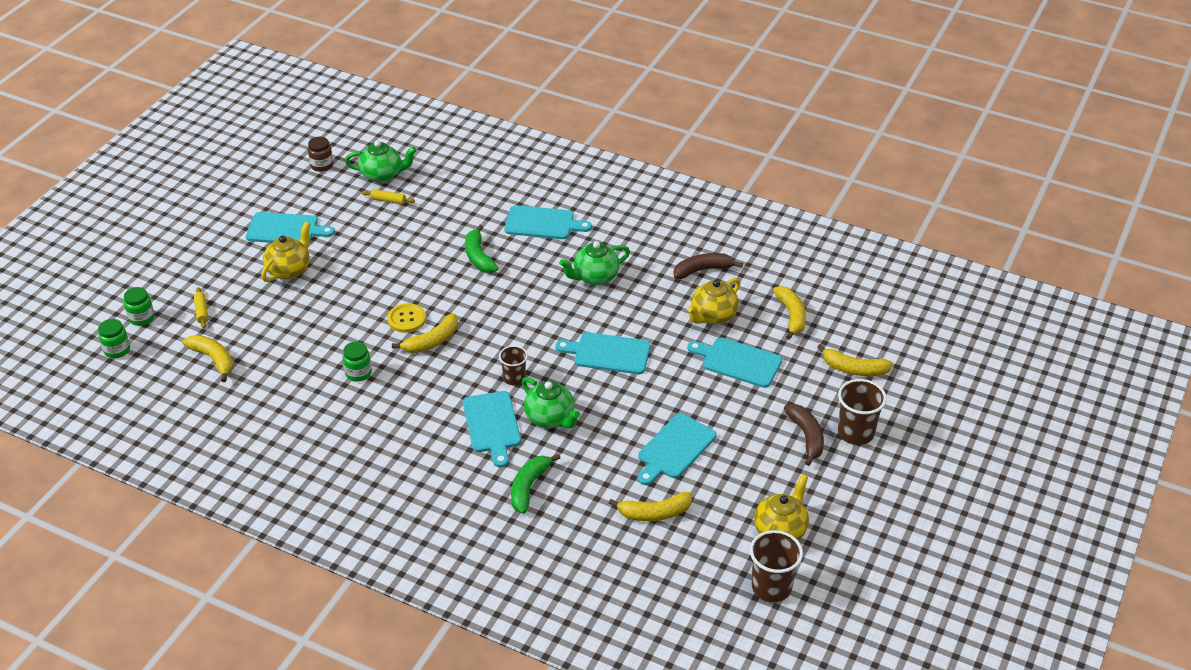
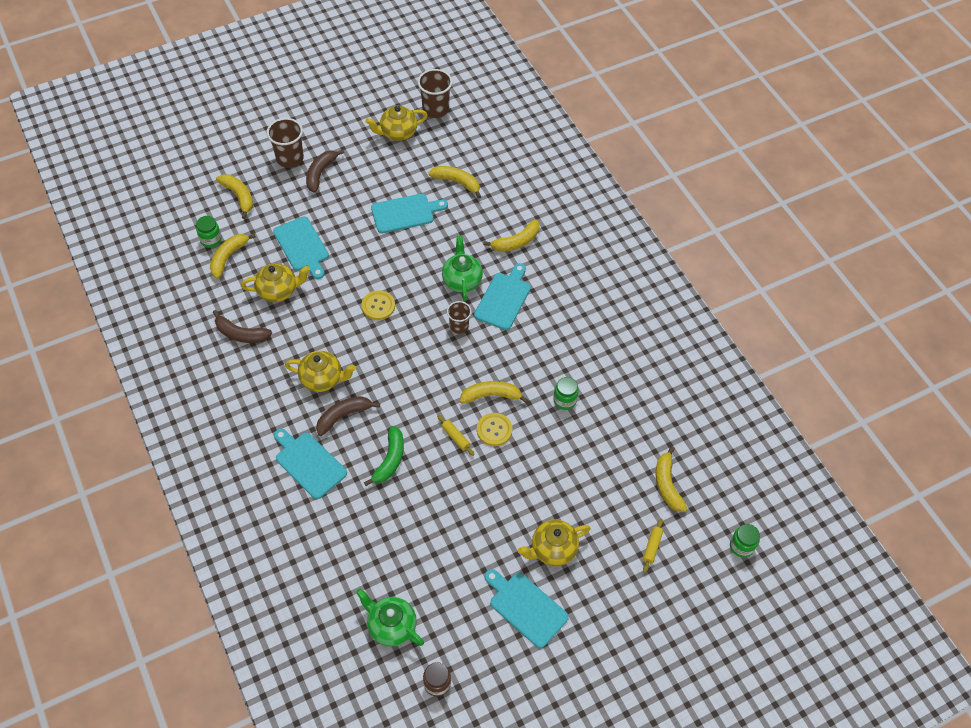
camera: 145 degrees left, 15 degrees up
(142, 318) = (706, 572): green jar -> green jar (211, 240)
(388, 200) = (411, 584): yellow rolling pin -> yellow rolling pin (455, 437)
(529, 487) = (516, 242): green banana -> yellow banana
(548, 263) = (343, 416): none -> brown banana
(595, 277) = (322, 379): green teapot -> yellow teapot
(608, 353) = (378, 306): turquoise cutting board -> yellow button

